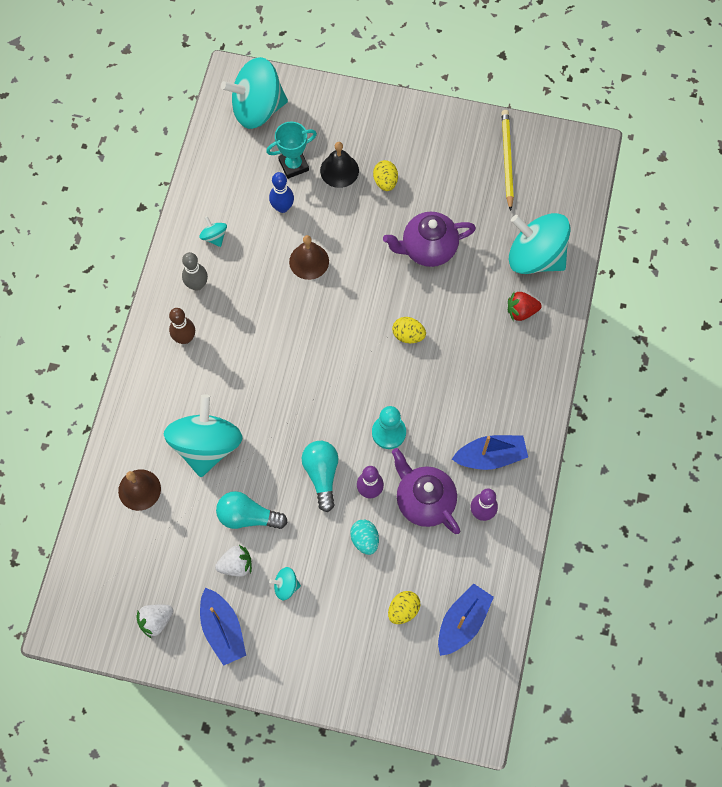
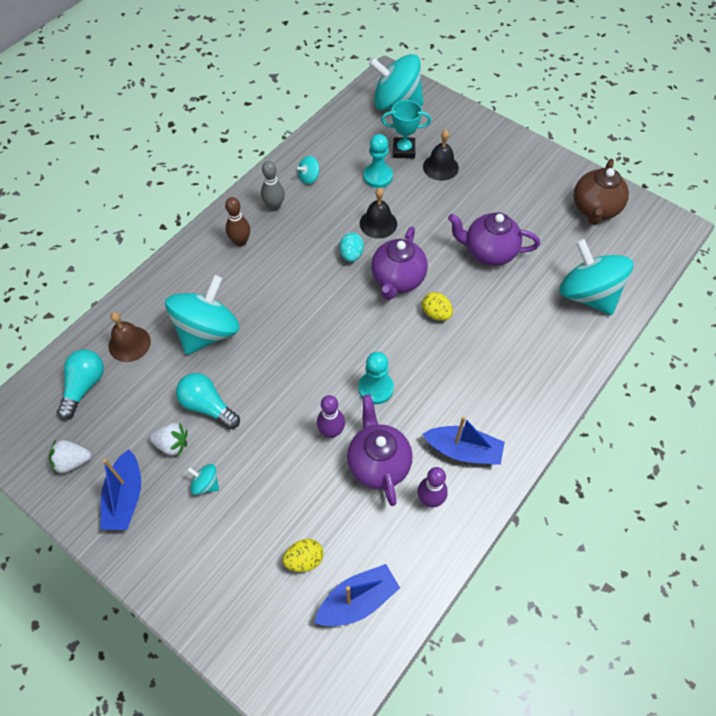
camera: 25 degrees right, 10 degrees down
(214, 237) = (309, 177): turquoise spinning top -> turquoise spinning top turned 120 degrees counterclockwise
(282, 207) = (378, 176): blue bowling pin -> turquoise pawn
(309, 261) = (378, 223): brown bell -> black bell
(322, 475) = (294, 399): turquoise light bulb -> turquoise light bulb (84, 386)
(357, 315) = (397, 280): none -> purple teapot
(365, 540) = (302, 475): turquoise egg -> turquoise egg (351, 255)
(385, 182) = (476, 188): yellow egg -> none
(507, 159) = (594, 209): yellow pencil -> brown teapot
(521, 311) = (553, 334): red strawberry -> none

